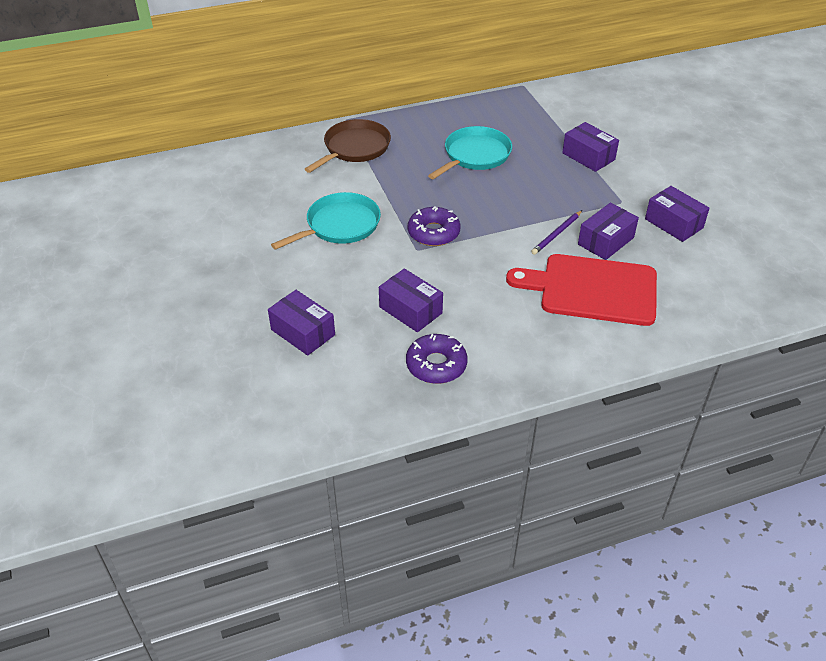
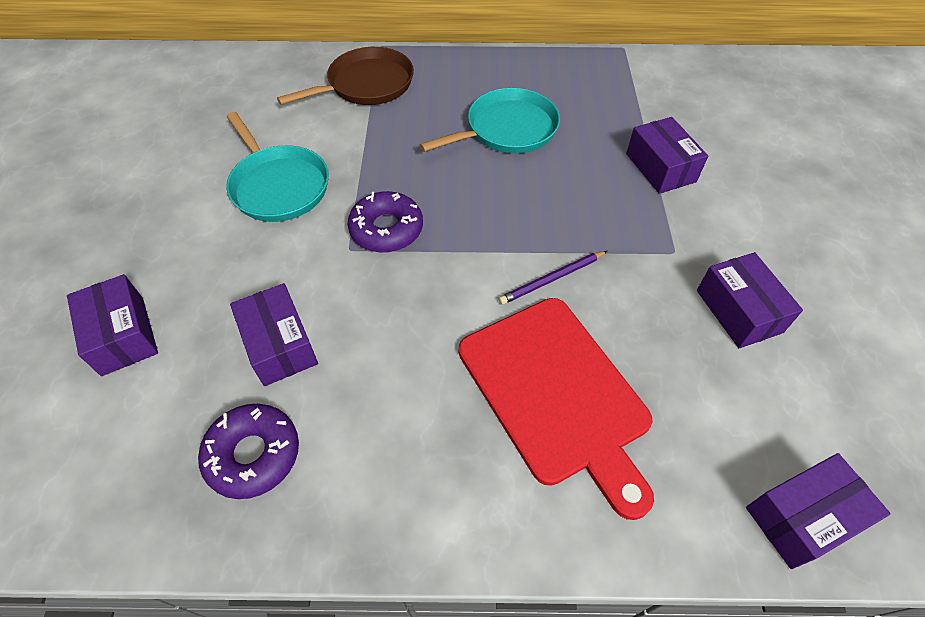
camera: 20 degrees right, 10 degrees up
(340, 225) = (278, 186): turquoise pan -> turquoise pan turned 75 degrees clockwise
(592, 289) = (556, 393): red cutting board -> red cutting board turned 150 degrees counterclockwise
(605, 241) = (618, 312): purple box -> purple box (802, 517)

